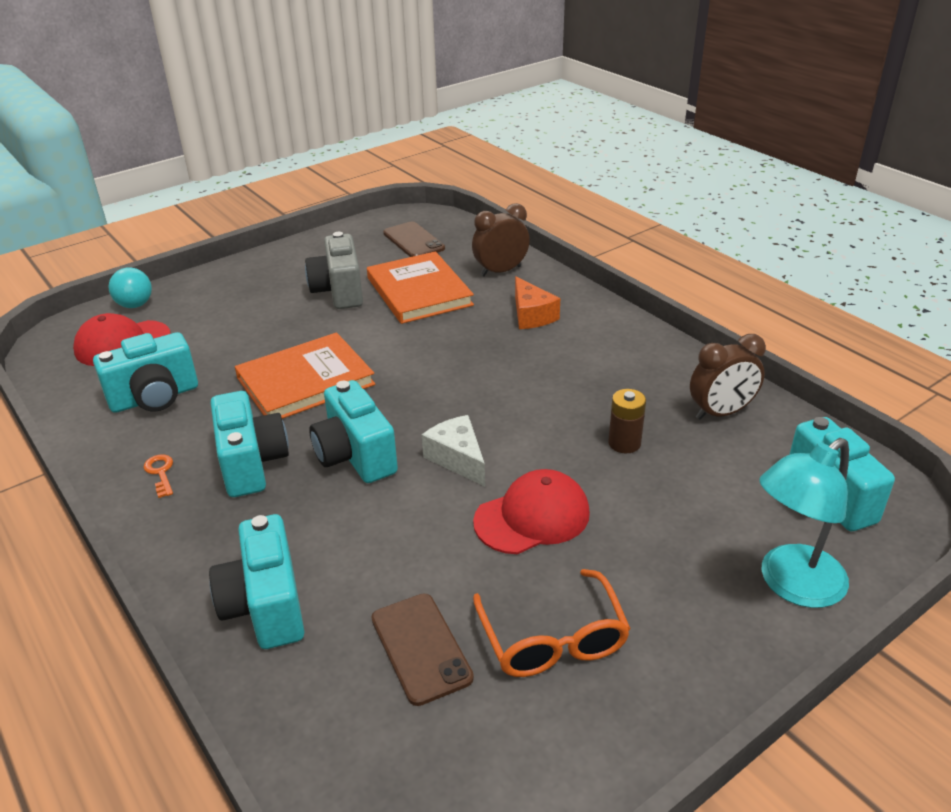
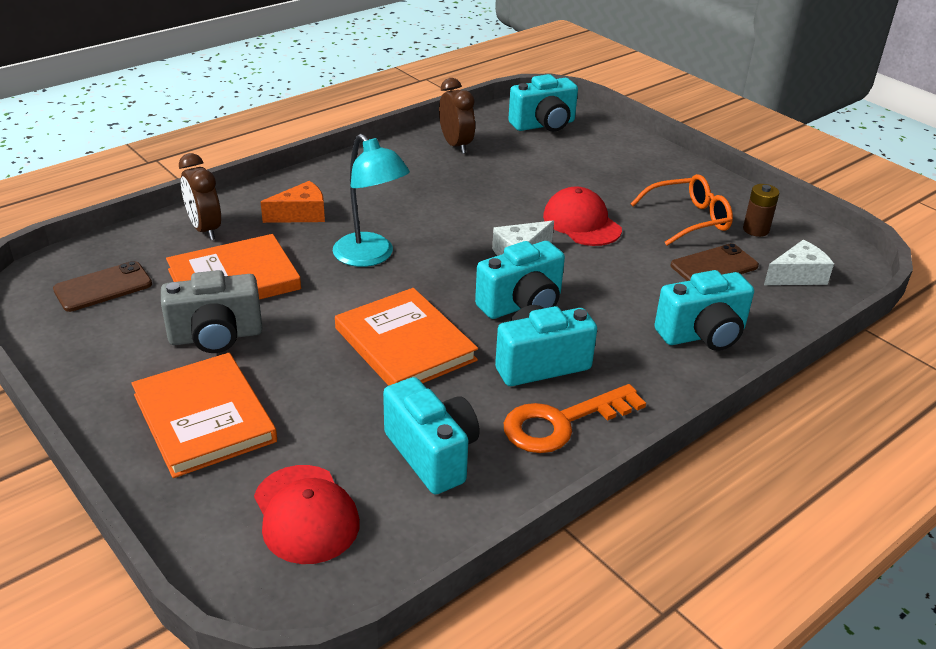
camera: 95 degrees left, 0 degrees up
(135, 305) = (198, 526): turquoise ball -> none
(160, 473) = (561, 423): orange key -> orange key, size x2.28
(241, 296) = (204, 418): none -> orange book
(385, 757) = (797, 276): none -> white cheese
(624, 443) = (494, 183): brown battery -> brown battery (756, 230)
(791, 585) = (620, 144): turquoise lamp -> turquoise lamp (370, 257)

